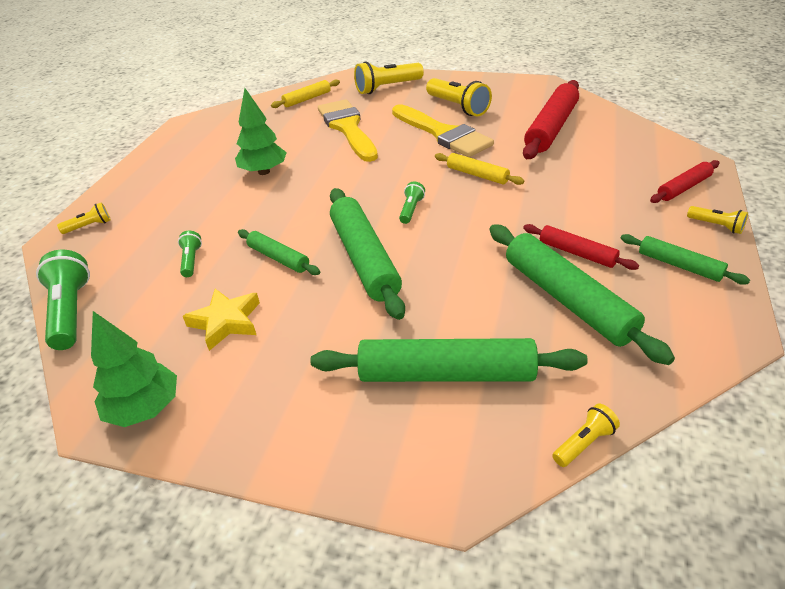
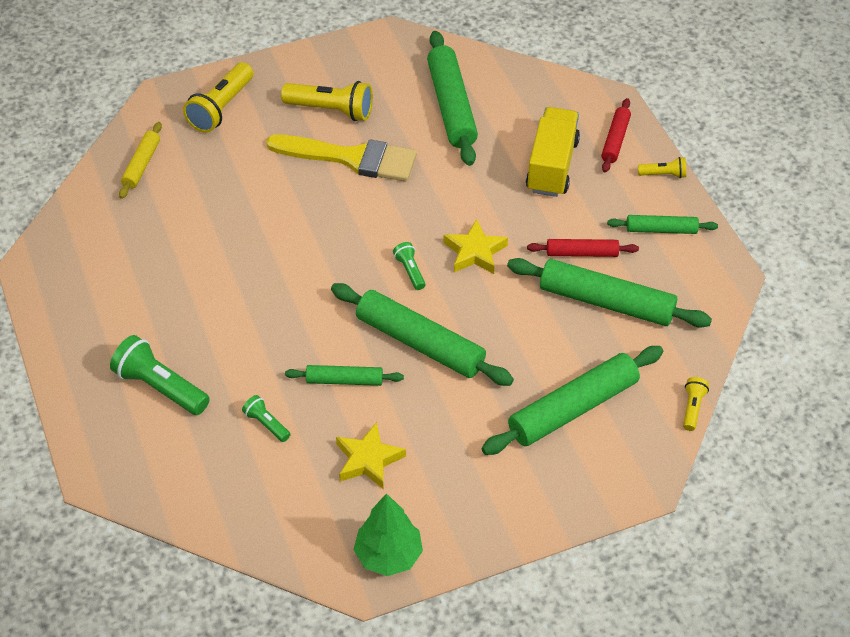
camera: 40 degrees left, 10 degrees up
(71, 312) = (219, 526): green flashlight -> green flashlight (160, 387)
(89, 226) = (109, 444): yellow flashlight -> none
(264, 172) = (215, 292): green tree -> none
(347, 128) = (240, 191): yellow brush -> none
(477, 175) = (432, 201): yellow rolling pin -> none
(477, 217) = (475, 252): none -> yellow star
(551, 128) = (451, 106): red rolling pin -> green rolling pin
(604, 186) = (552, 166): none -> yellow truck

